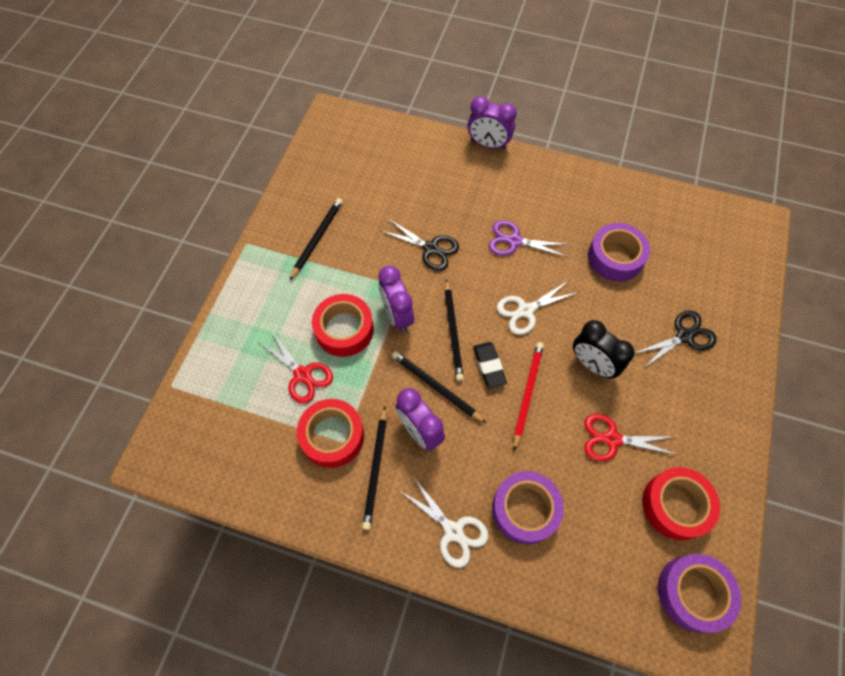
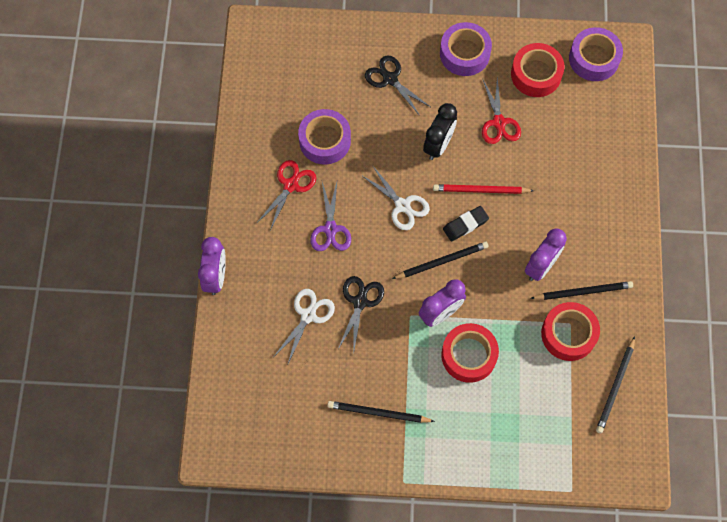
camera: 105 degrees left, 5 degrees up
(302, 375) = (523, 377): red scissors -> red scissors (290, 185)
(436, 387) = (498, 263): black pencil -> black pencil (615, 387)
(453, 531) = (609, 222): white scissors -> white scissors (308, 315)
(525, 509) = (575, 175): purple tape -> purple tape (464, 53)

